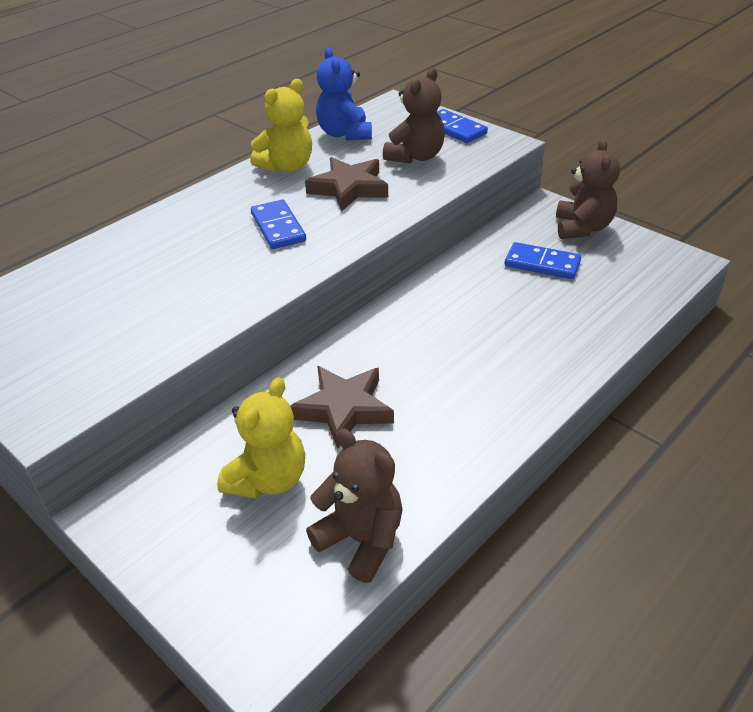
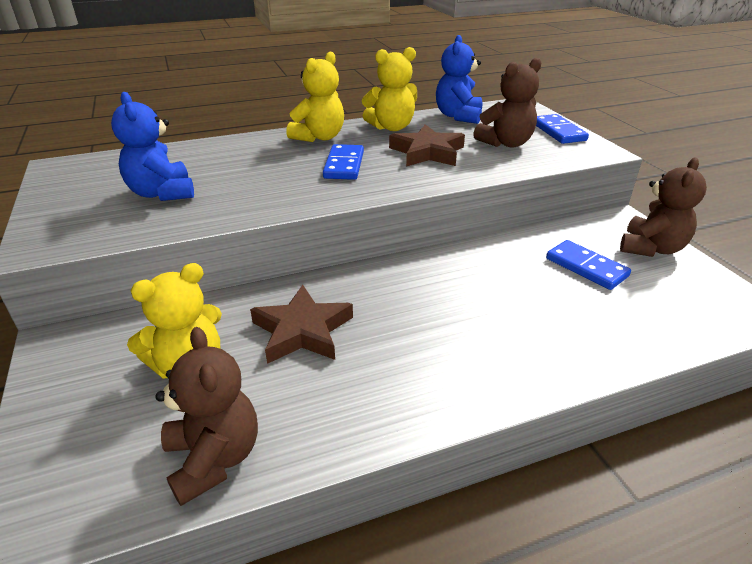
camera: 25 degrees right, 5 degrees down
(114, 319) = (162, 193): none -> blue teddy bear
(220, 200) = (319, 137): none -> yellow teddy bear

